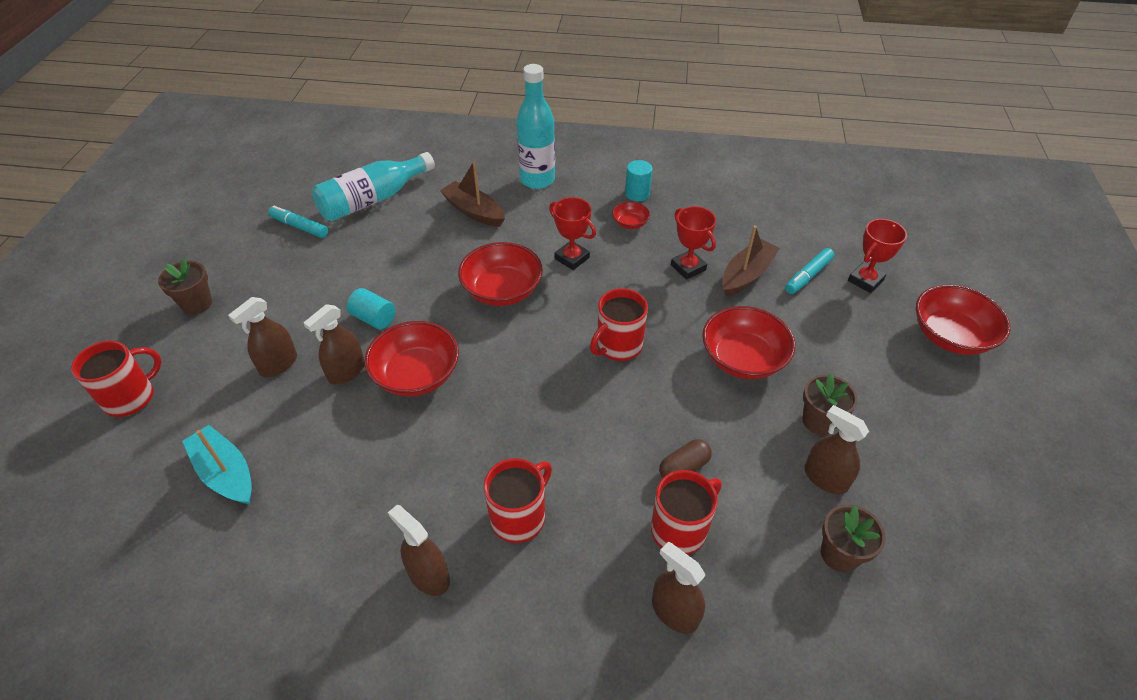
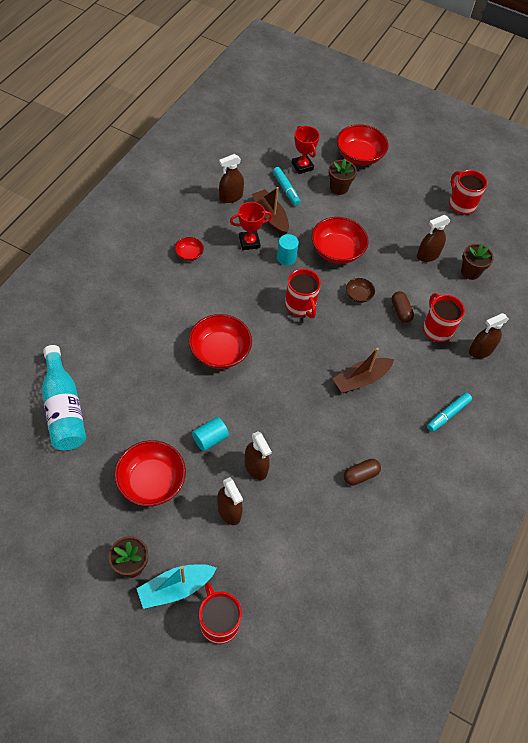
camera: 75 degrees left, 10 degrees up
(225, 473) = (317, 558): turquoise boat -> turquoise boat (175, 588)
(300, 227) = (70, 471): turquoise marker -> turquoise marker (448, 414)
(365, 490) = (360, 475): none -> brown capsule
(416, 375) = (277, 424): red bowl -> red bowl (151, 481)
(429, 576) = (429, 455): brown spray bottle -> brown spray bottle (231, 197)
(474, 211) = (121, 342): brown boat -> brown boat (361, 379)
(519, 517) = (406, 399): red mug -> red mug (461, 204)
(537, 180) = (106, 290): turquoise bottle -> none
(572, 258) = (207, 300): red trophy -> none
(637, 194) = (159, 237): turquoise cylinder -> turquoise cylinder (286, 258)
(679, 406) = (358, 295): none -> brown bowl
(819, 421) = (392, 239): brown flower pot -> brown flower pot (339, 188)

